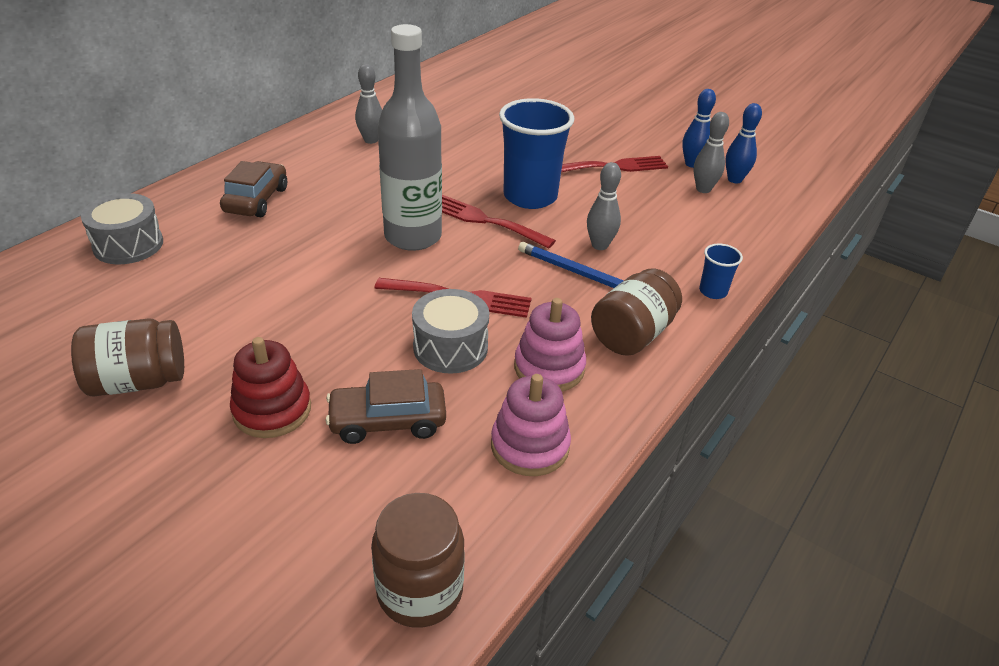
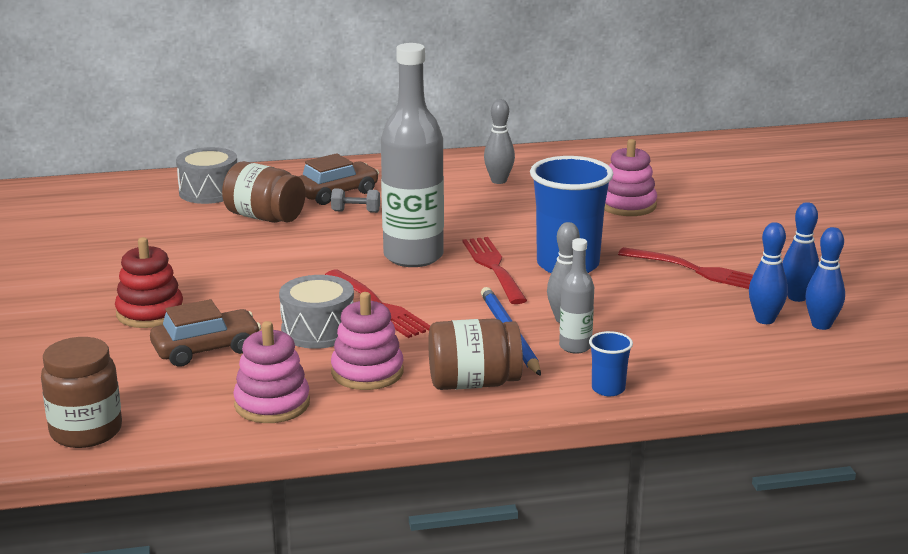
camera: 45 degrees right, 15 degrees down
(138, 381) = (102, 267): brown jar -> brown jar (265, 217)
(301, 212) = (356, 211): none -> grey dumbbell
(387, 421) = (206, 349): brown car -> brown car turned 120 degrees clockwise
(490, 129) = (627, 205): none -> pink stacking toy
(641, 266) = (575, 347): none -> grey bottle
(703, 189) = (765, 320): grey bowling pin -> blue bowling pin

